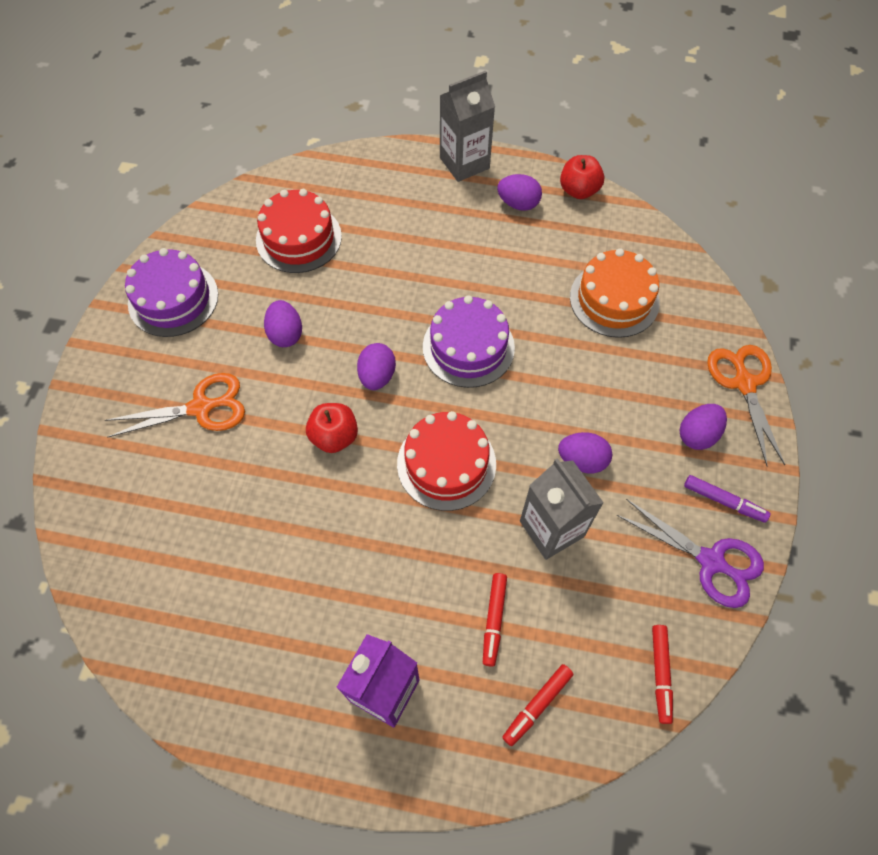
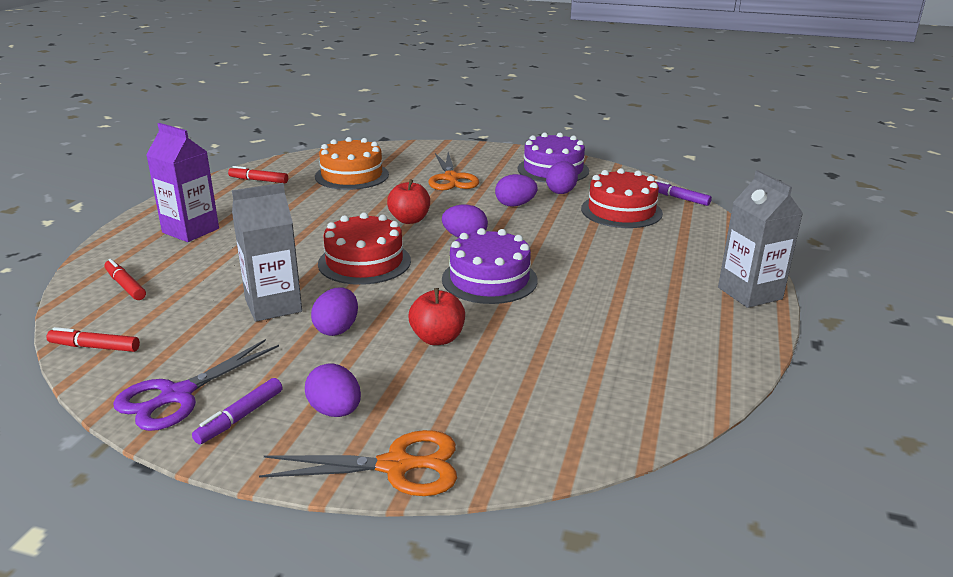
camera: 95 degrees right, 35 degrees down
(262, 188) = (678, 198): none -> purple marker
(494, 620) = (209, 273): red marker -> red marker (258, 180)
(518, 204) = (694, 322): purple egg -> purple egg (561, 191)
(579, 190) = (730, 368): red apple -> red apple (437, 338)
(614, 299) = (547, 374): orange cake -> orange cake (352, 175)

